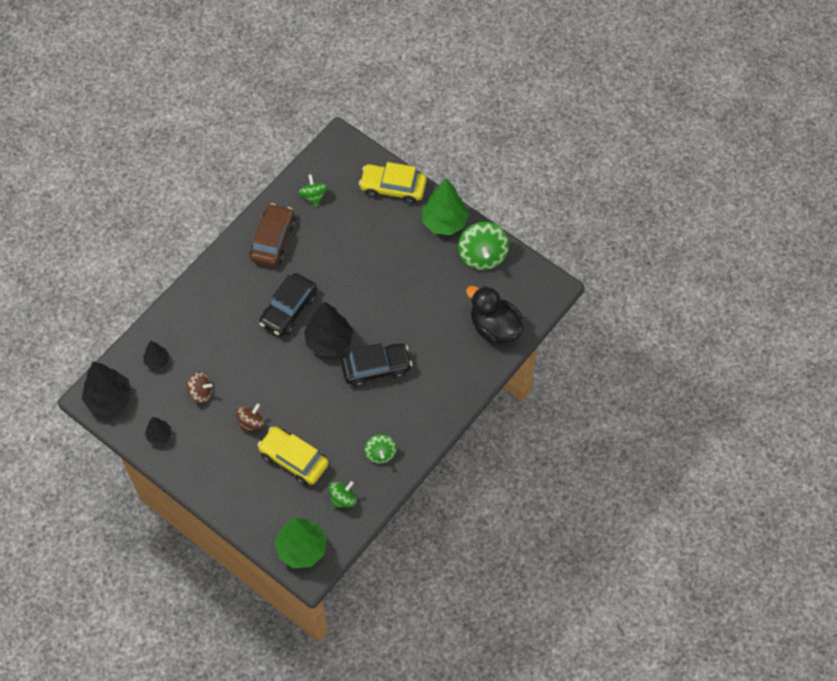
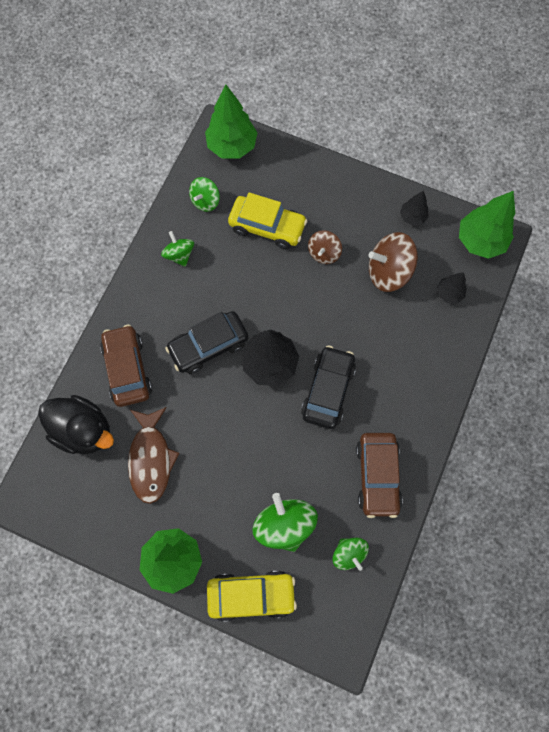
camera: 165 degrees right, 10 degrees up
(109, 399) = (480, 241): black tree -> green tree
(201, 392) = (388, 271): brown spinning top -> brown spinning top, size x1.67
(445, 293) = (151, 459): none -> brown fish
(449, 366) = (127, 369): none -> brown car
(482, 255) = (115, 524): green spinning top -> green spinning top (284, 524)

